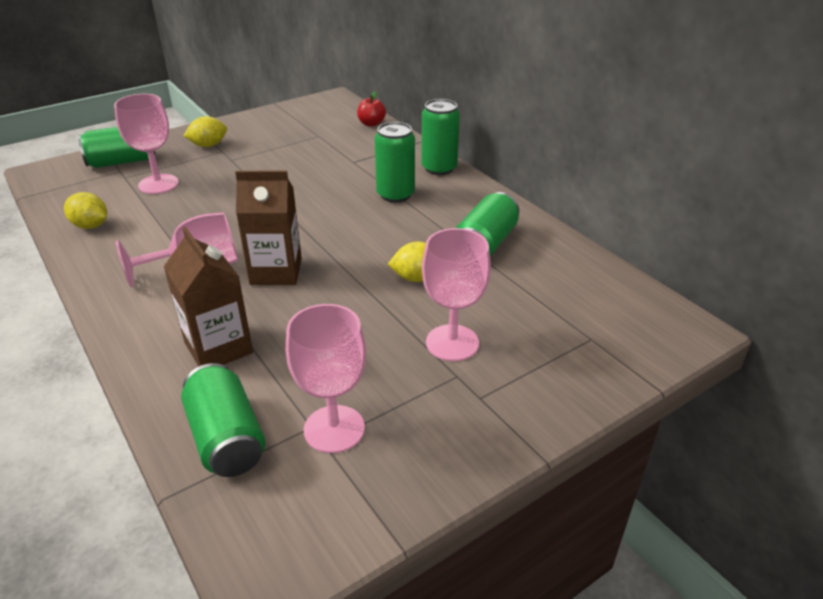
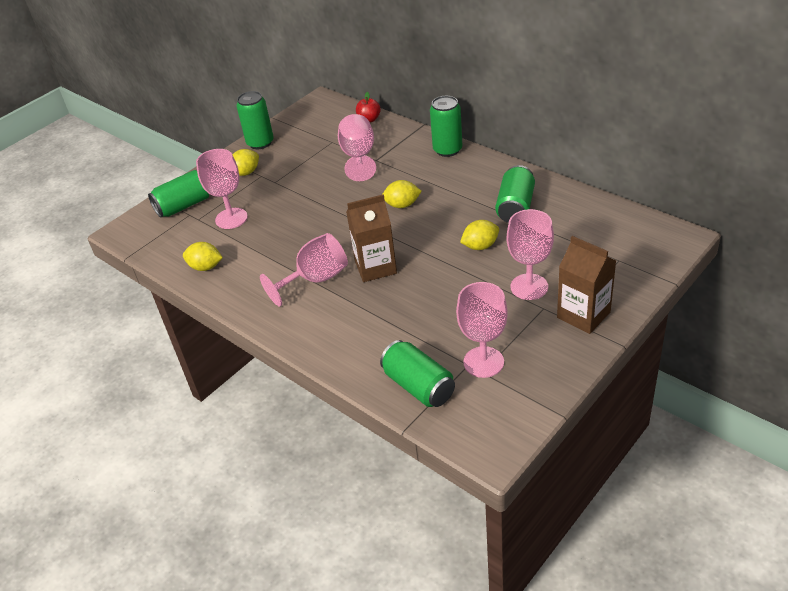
camera: 10 degrees left, 5 degrees up
(218, 348) = (373, 332): brown carton -> brown carton (583, 315)
(336, 155) = (358, 157): none -> pink goblet
(352, 212) = (402, 205): none -> yellow lemon
(395, 195) = (426, 182): green can -> green can (260, 143)

